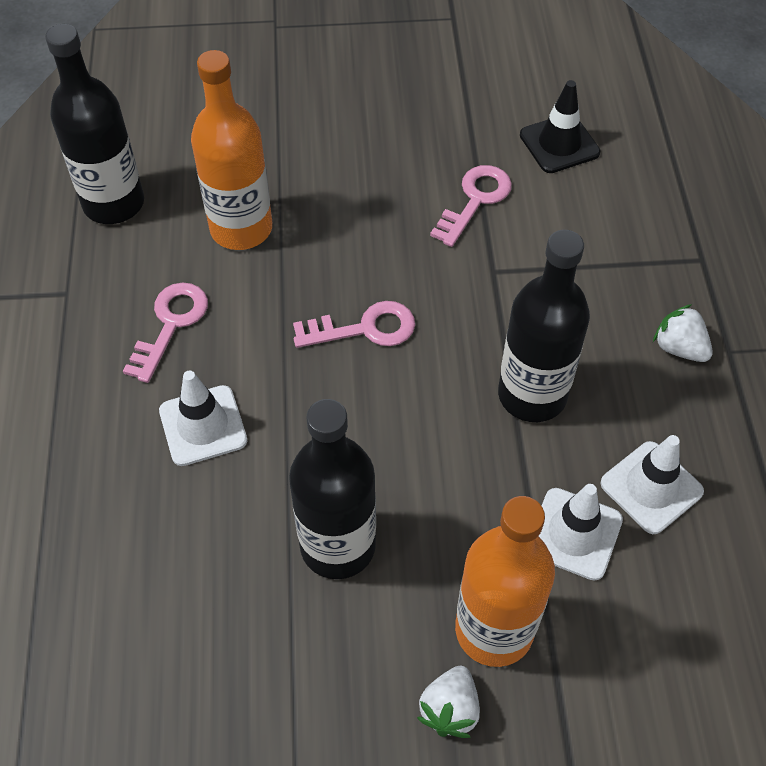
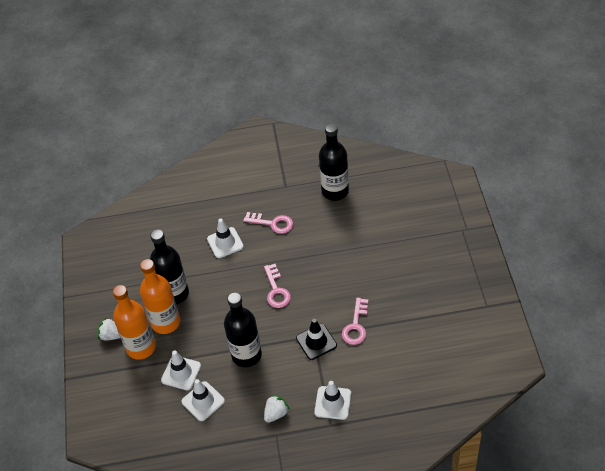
camera: 90 degrees right, 5 degrees down
(241, 228) = (326, 238): orange bottle -> orange bottle (166, 322)
(475, 200) = (356, 326): pink key -> pink key turned 75 degrees clockwise
(559, 144) = (399, 360): black traffic cone -> black traffic cone (316, 342)
(653, 252) = (332, 403): none -> white traffic cone

